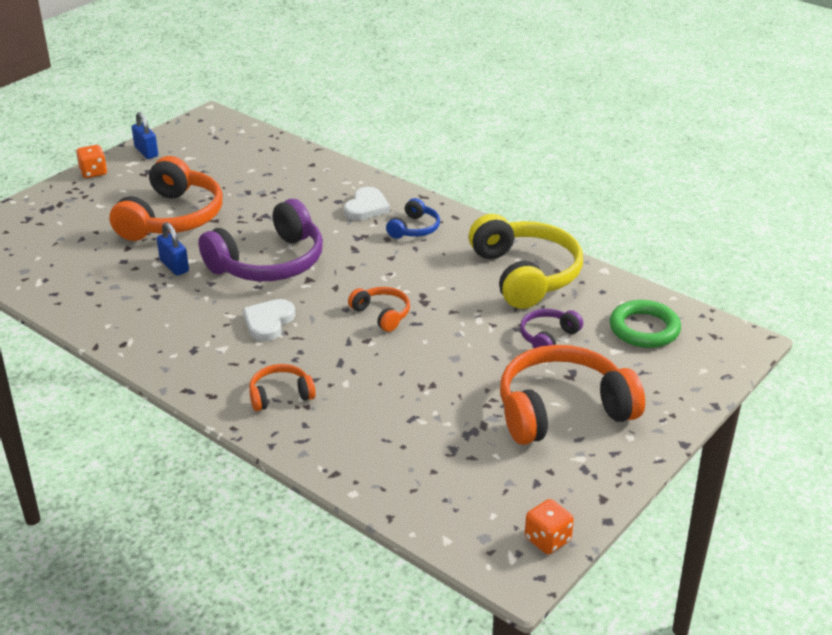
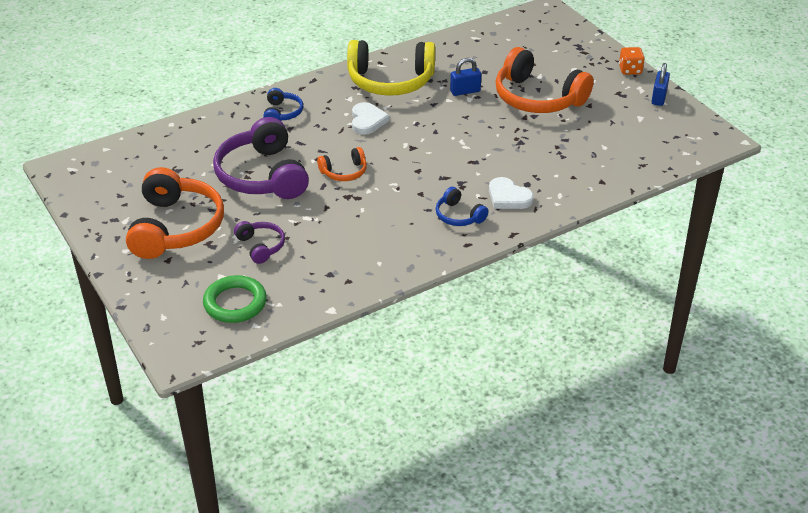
camera: 110 degrees right, 5 degrees up
(146, 152) = (659, 98): blue padlock -> blue padlock turned 60 degrees counterclockwise
(268, 322) = (367, 121): white heart -> white heart turned 45 degrees clockwise
(269, 263) = (446, 133): purple headphones -> purple headphones (262, 175)
(280, 395) = (282, 113): orange headphones -> blue headphones
(525, 275) = (352, 260): yellow headphones -> yellow headphones (390, 81)
(547, 540) = (71, 185): orange dice -> none

